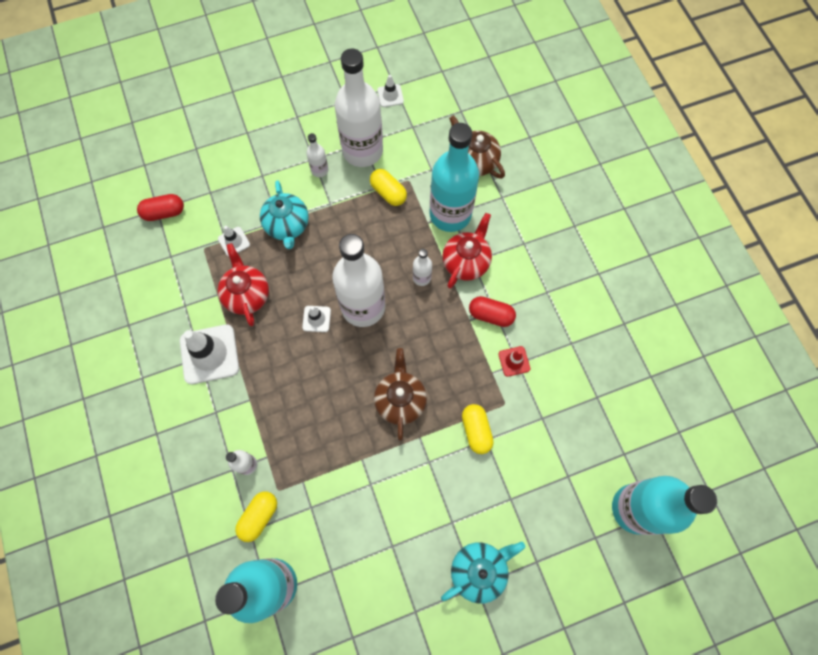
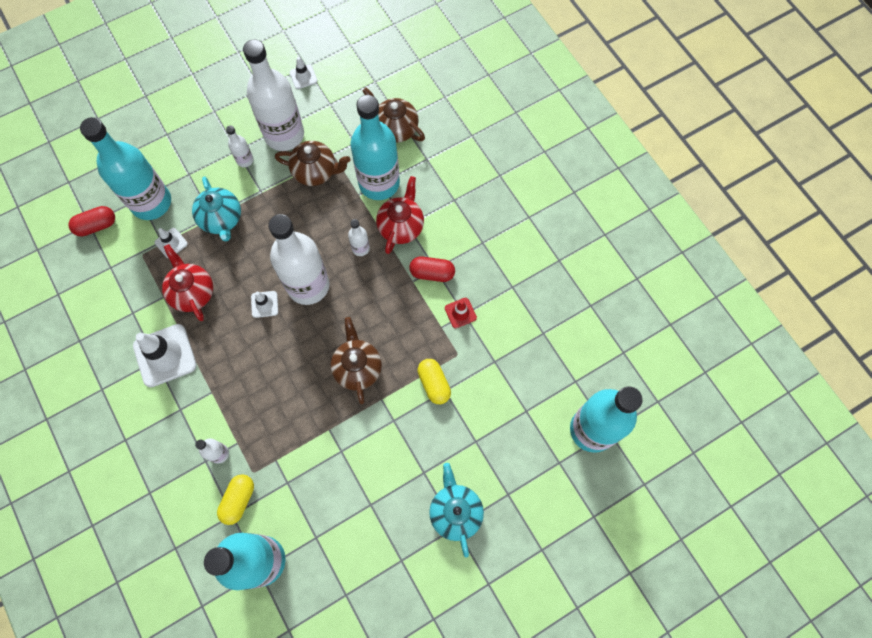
camera: 10 degrees left, 0 degrees up
(221, 198) = (151, 202): none -> turquoise bottle
(388, 192) = (316, 171): yellow capsule -> brown teapot
(479, 570) = (455, 511): turquoise teapot -> turquoise teapot turned 60 degrees counterclockwise

